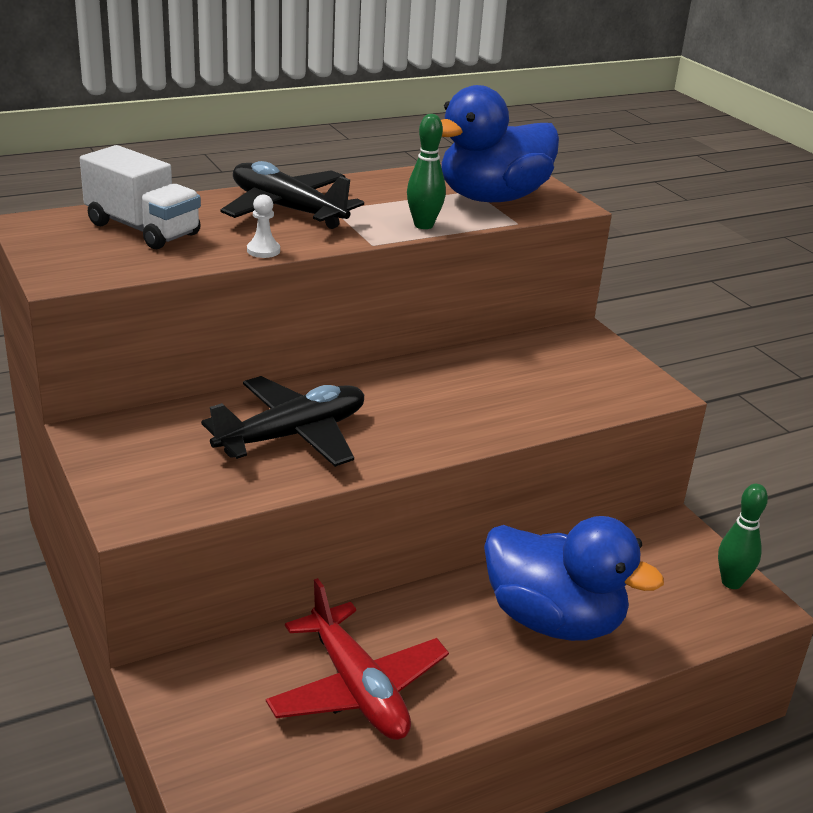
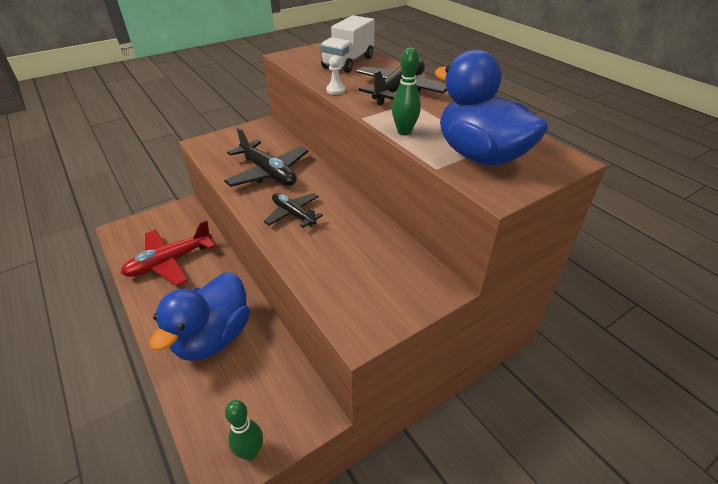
camera: 85 degrees right, 10 degrees up
(425, 418) = (293, 214): none -> black plane

